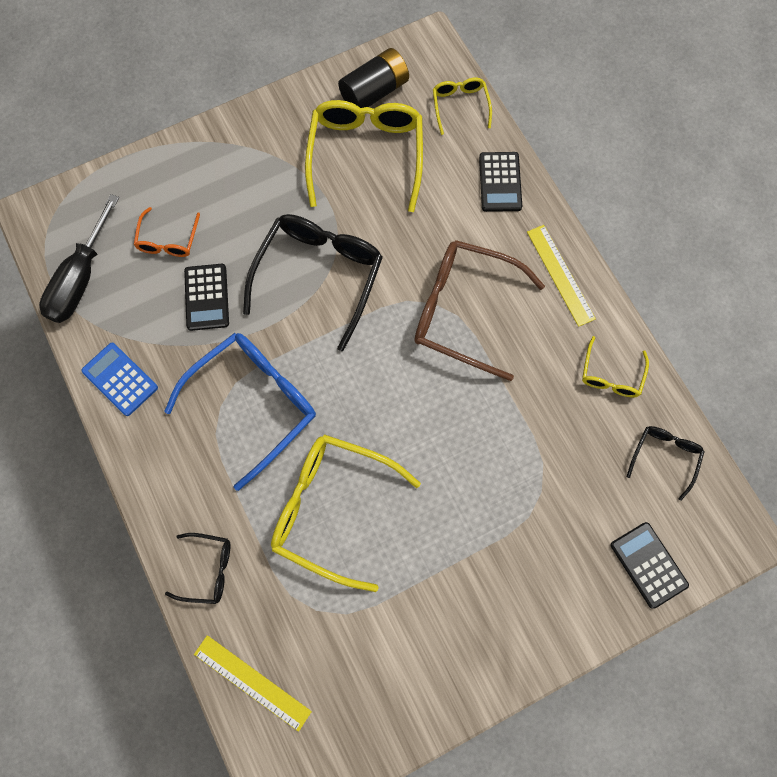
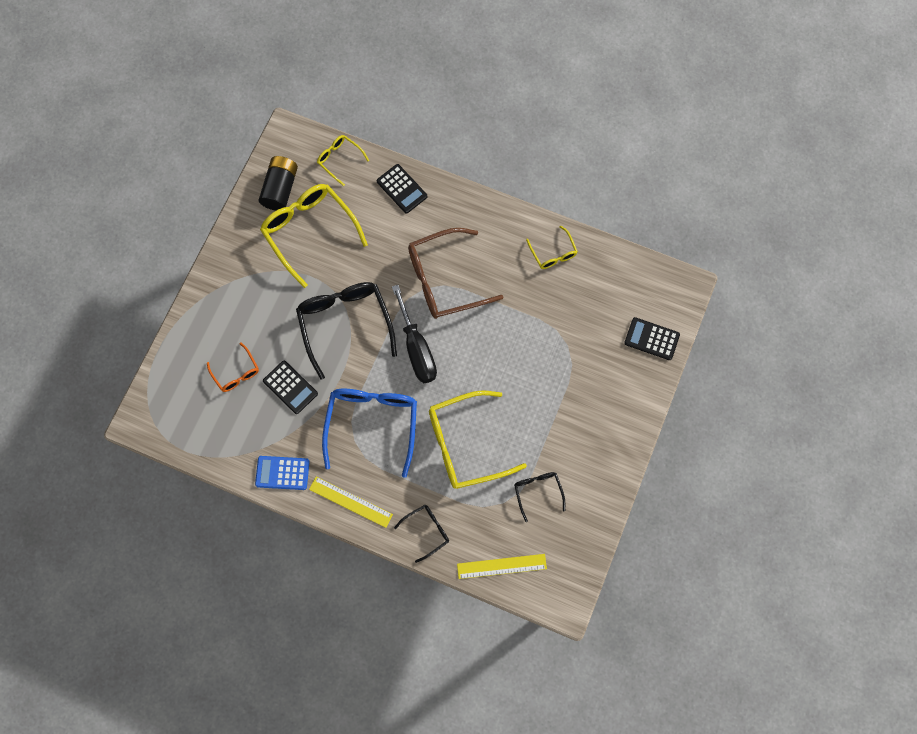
camera: 40 degrees left, 0 degrees up
(80, 278) = (204, 436): black screwdriver -> black screwdriver (416, 348)
(560, 275) = (480, 218): yellow ruler -> yellow ruler (350, 502)
(664, 456) = (615, 275): black glasses -> black glasses (537, 491)

